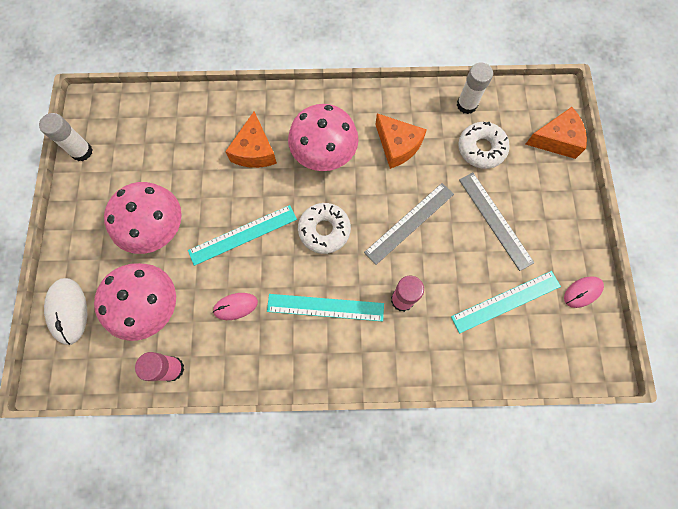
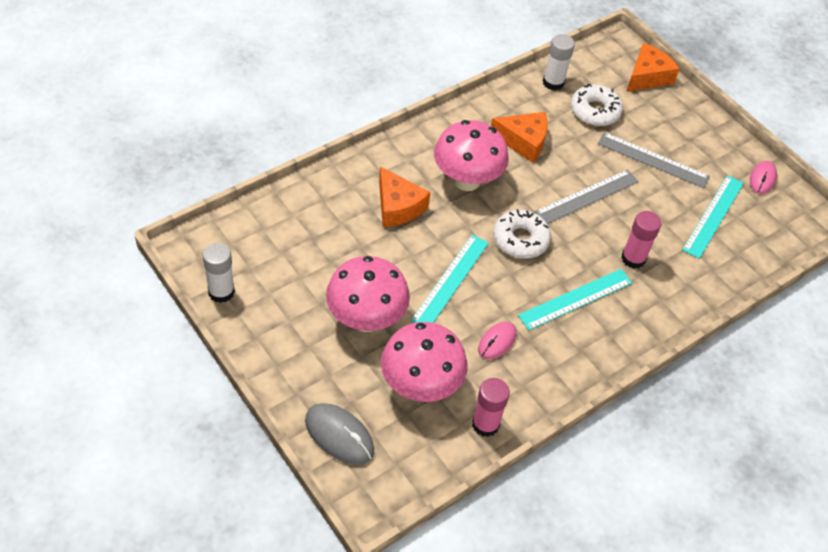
camera: 40 degrees left, 20 degrees down
(68, 311) = (339, 435): white mouse -> grey mouse
(409, 223) = (587, 196): grey ruler -> grey ruler turned 45 degrees clockwise

